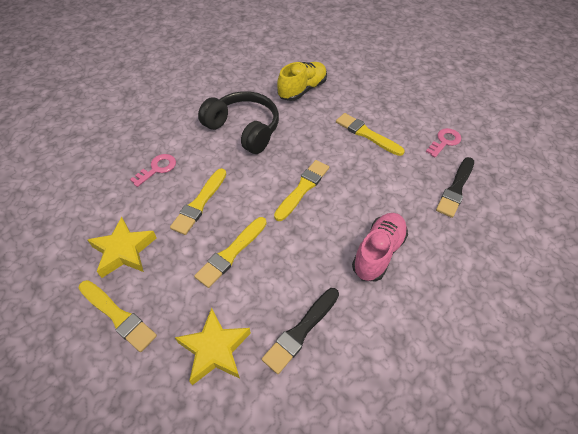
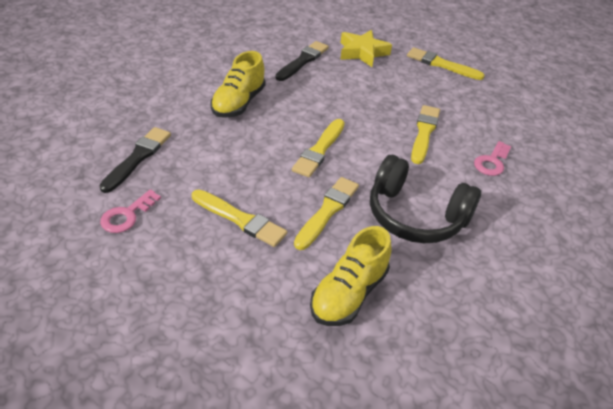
camera: 170 degrees right, 10 degrees down
(124, 251) = (468, 97): yellow star -> none
(231, 253) = (374, 98): yellow brush -> yellow brush (327, 211)
(378, 252) = (238, 103): pink shoe -> yellow shoe

